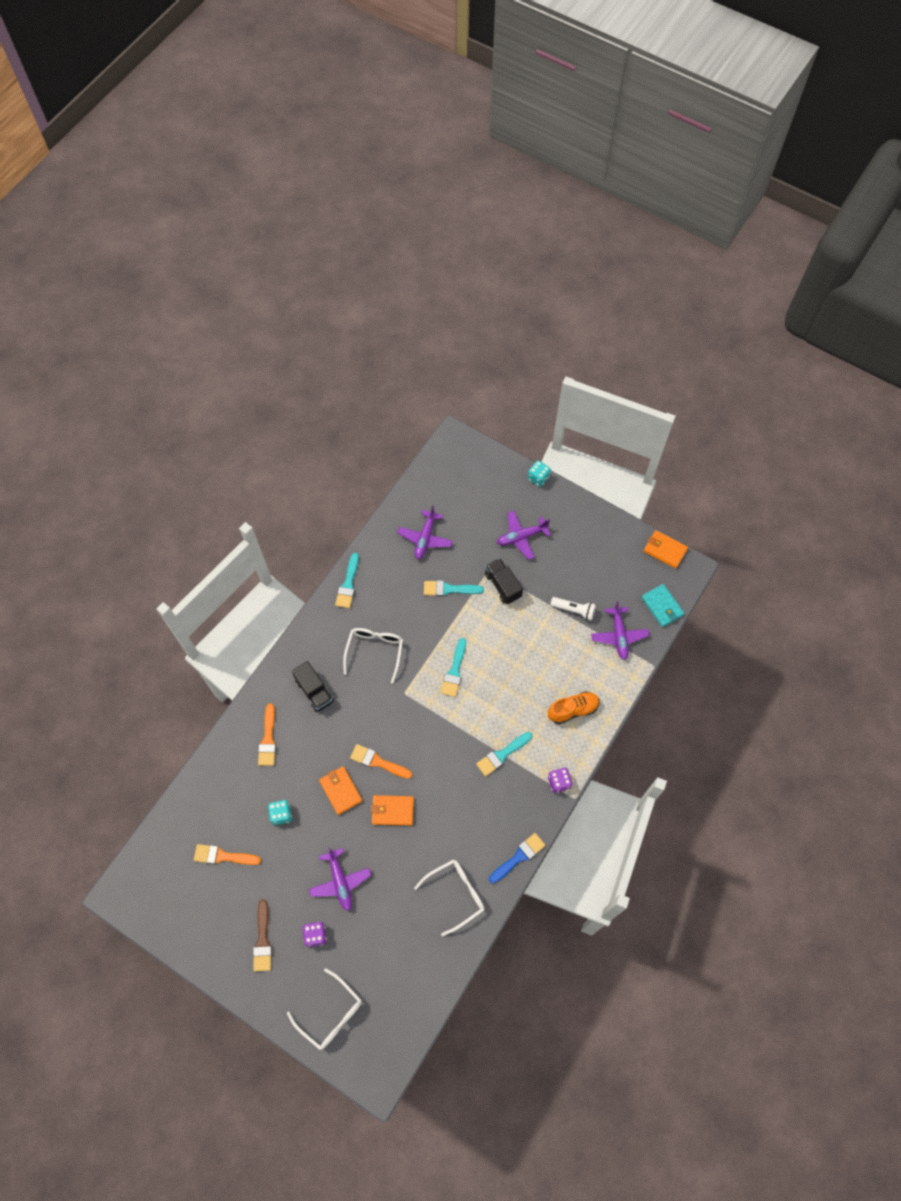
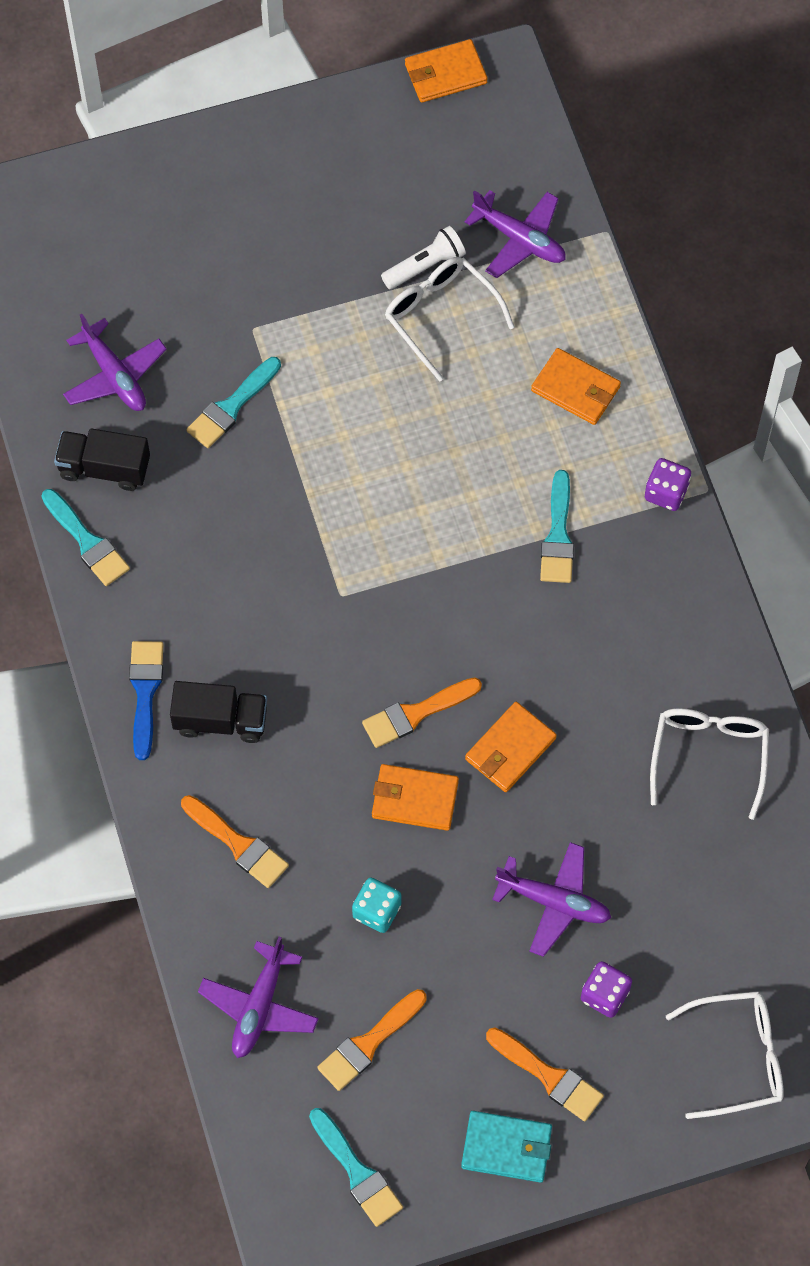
camera: 50 degrees left, 0 degrees up
(263, 940) = (549, 1076): brown brush -> orange brush
(375, 651) = (235, 586): white glasses -> white glasses (440, 316)
(454, 671) = (370, 500): turquoise brush -> turquoise brush (357, 1172)
(502, 585) = (295, 329): black truck -> black truck (104, 468)
(519, 857) = (727, 630): blue brush -> blue brush (145, 692)
(521, 537) = (241, 242): purple plane -> purple plane (259, 1006)
(538, 478) = (166, 144): turquoise dice -> none
(573, 710) = (576, 389): orange shoe -> orange wallet
(662, 606) = (527, 148): turquoise wallet -> turquoise wallet (506, 1148)

